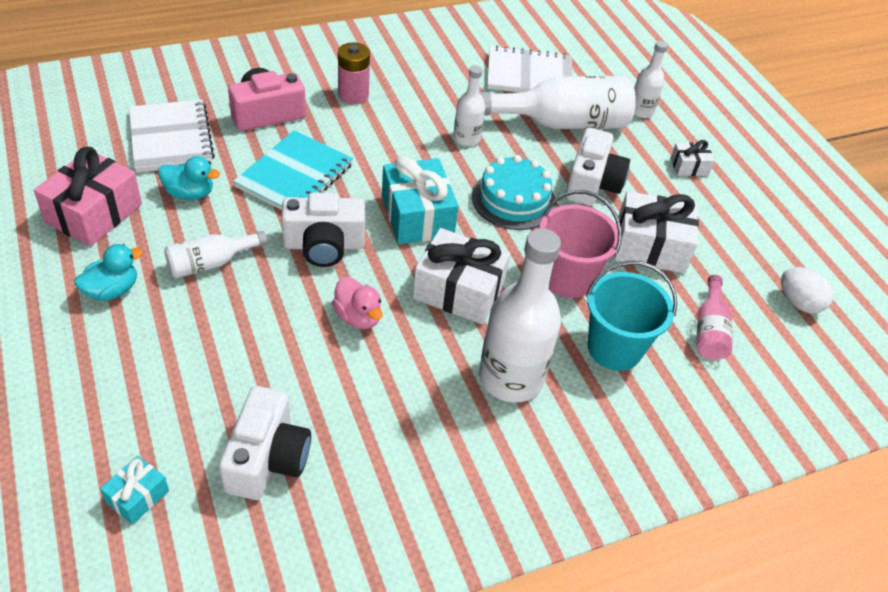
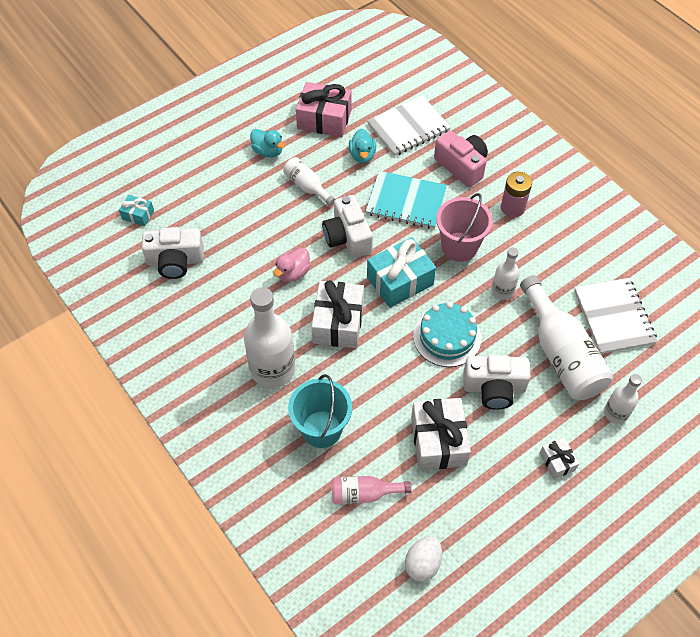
camera: 80 degrees right, 10 degrees up
(567, 278) = (378, 387): pink bucket -> pink bucket (459, 247)

